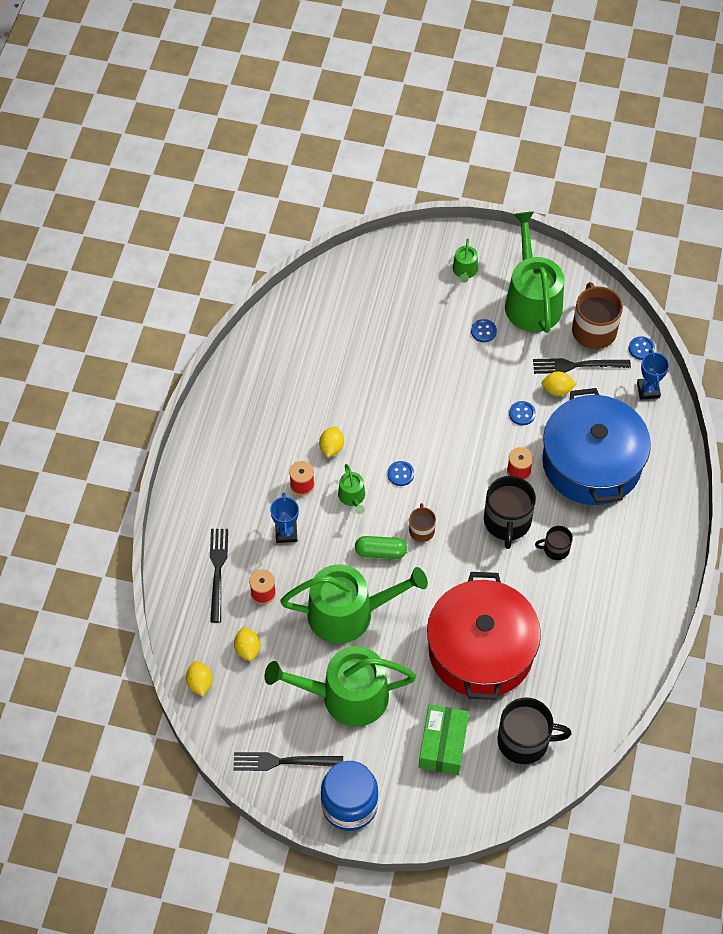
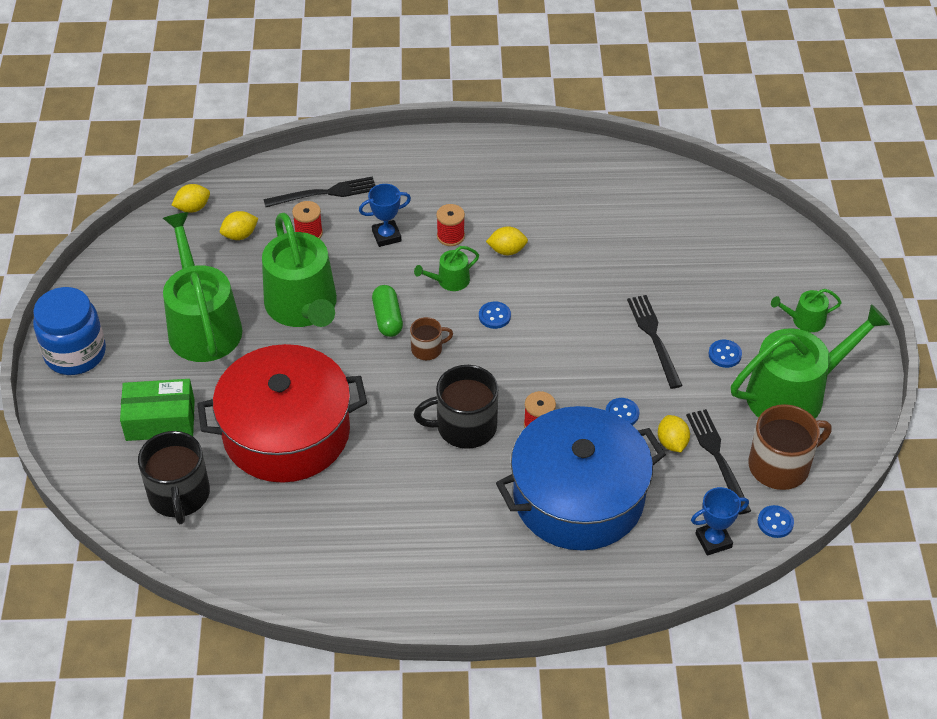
camera: 75 degrees right, 10 degrees down
(283, 761) = (117, 290): black fork -> black fork (654, 338)
(555, 549) = (442, 481): black mug -> none

